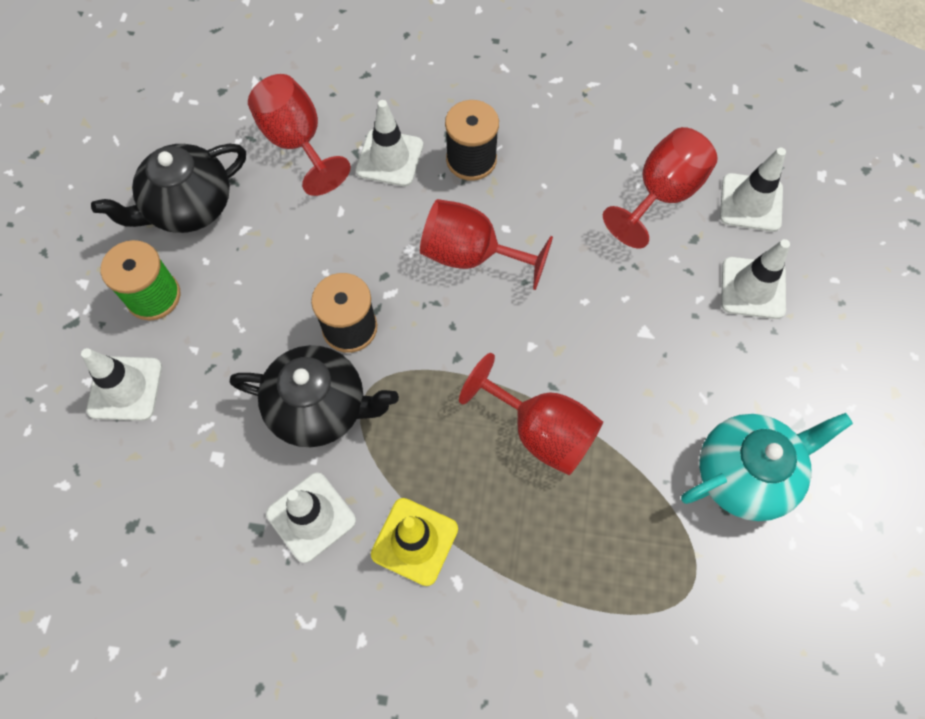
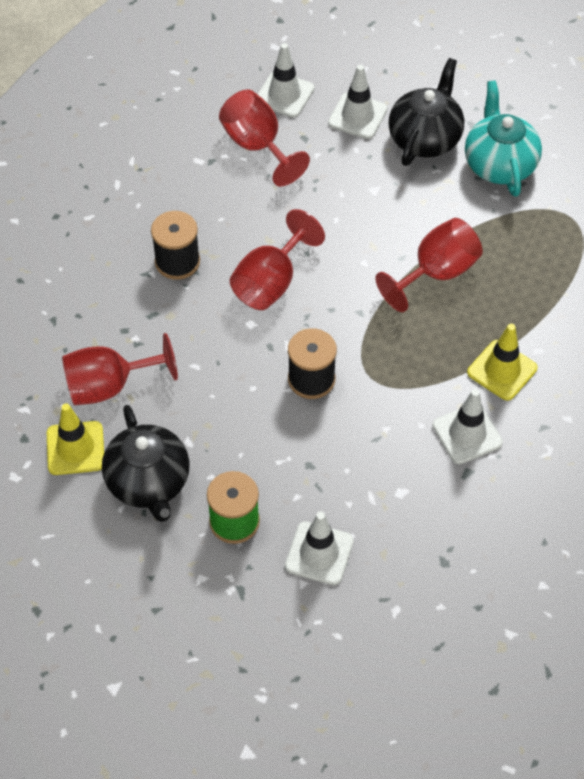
camera: 75 degrees left, 10 degrees down
(217, 135) = (75, 448): none -> yellow traffic cone
(320, 407) = (377, 412): black teapot -> black teapot (425, 138)
(389, 158) = (153, 319): white traffic cone -> none

